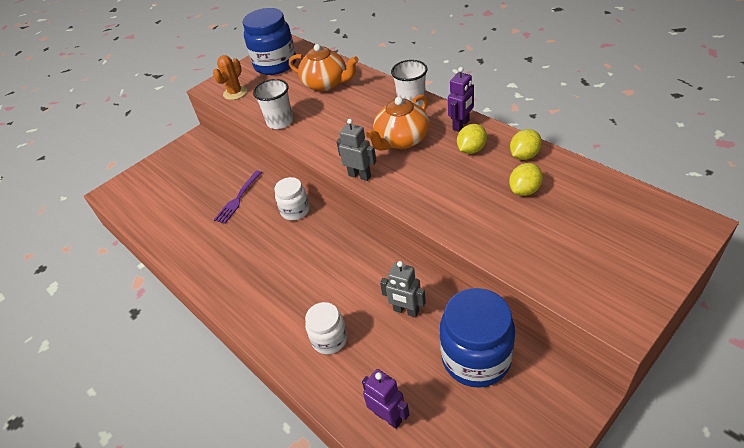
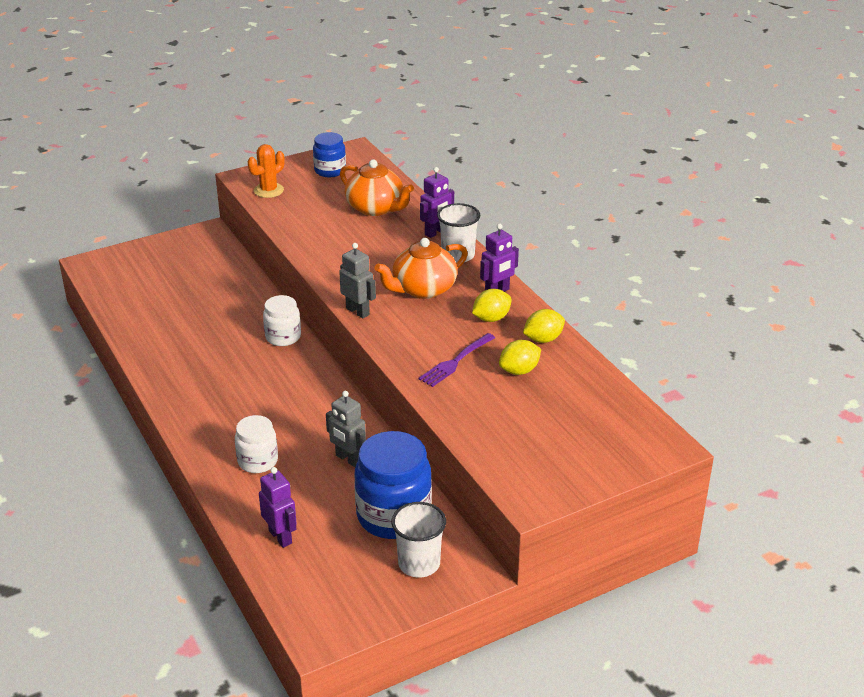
camera: 10 degrees right, 10 degrees down
(238, 198) = (227, 308): purple fork -> purple fork (456, 361)
(275, 64) = (330, 171): blue jar -> blue jar, size x0.57
(280, 122) = (302, 235): white cup -> white cup (419, 564)
(383, 90) = (436, 232): none -> purple robot

